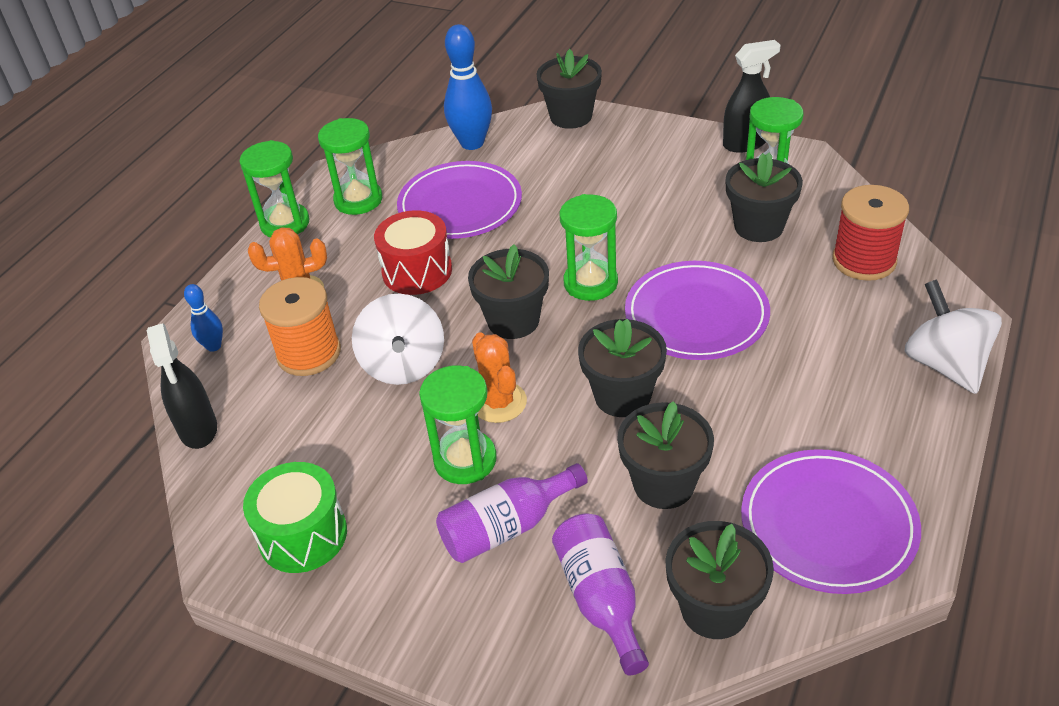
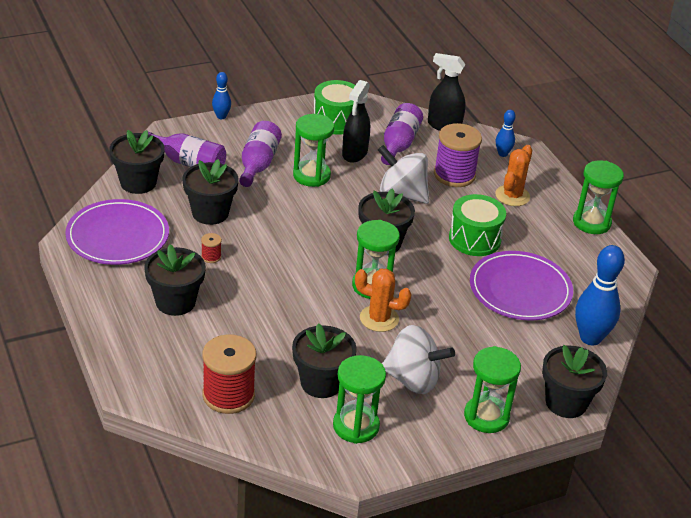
camera: 125 degrees right, 5 degrees down
(294, 437) = (399, 144): none -> purple bottle
(309, 353) = (454, 175): orange spool -> purple spool
(358, 200) = (581, 258): green hourglass -> green hourglass (486, 416)
(417, 271) = (474, 239): red drum -> green drum
(443, 670) = (221, 116): none -> blue bowling pin
(499, 402) = (331, 204): orange cactus -> orange cactus (379, 318)
(622, 396) = (276, 238): black flower pot -> black flower pot (175, 302)
(696, 315) = (290, 300): purple plate -> none
(729, 418) = (211, 257): none -> red spool
(745, 143) = (413, 454): black spray bottle -> black spray bottle (354, 153)
(945, 364) = (121, 348): white spinning top -> white spinning top (413, 380)

